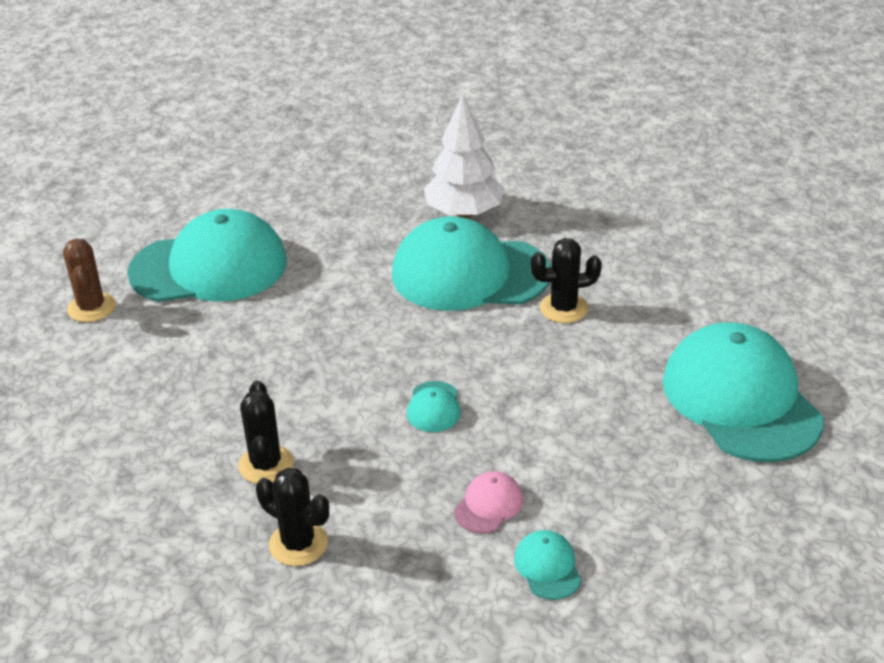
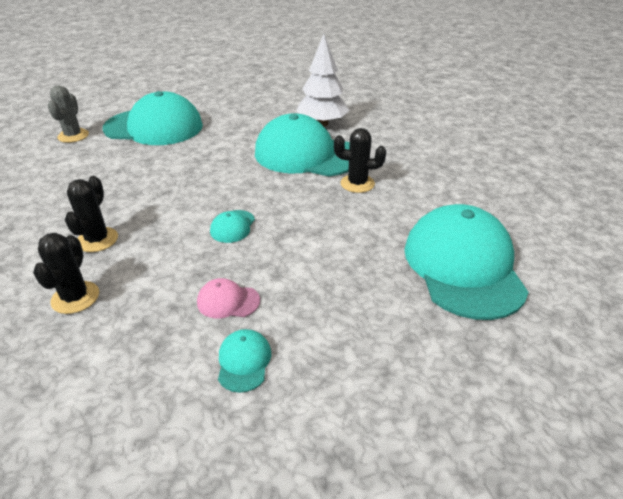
camera: 15 degrees right, 0 degrees up
(91, 308) = (73, 136): brown cactus -> grey cactus
(298, 544) = (75, 297): black cactus -> black cactus turned 45 degrees clockwise
(488, 505) = (228, 301): pink cap -> pink cap turned 135 degrees counterclockwise

